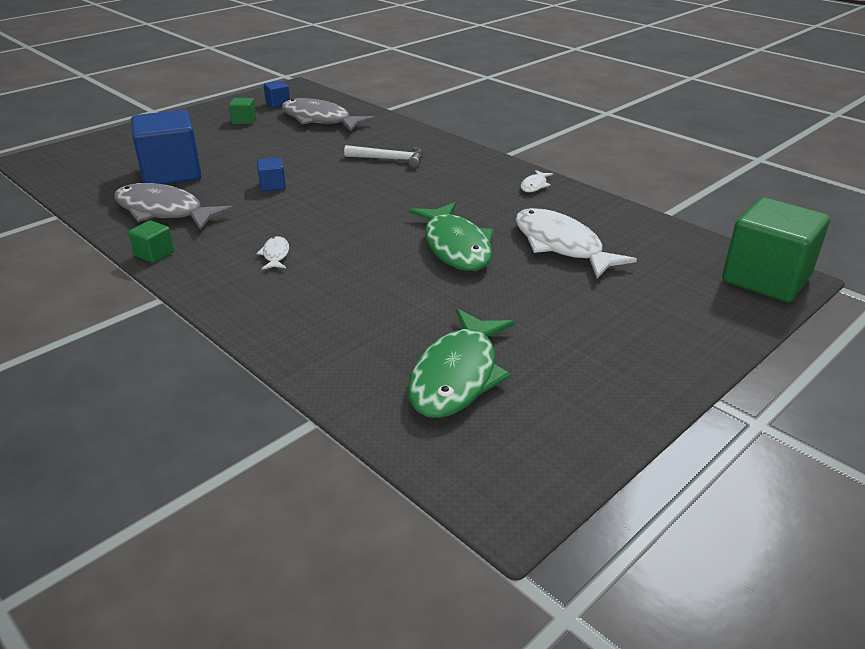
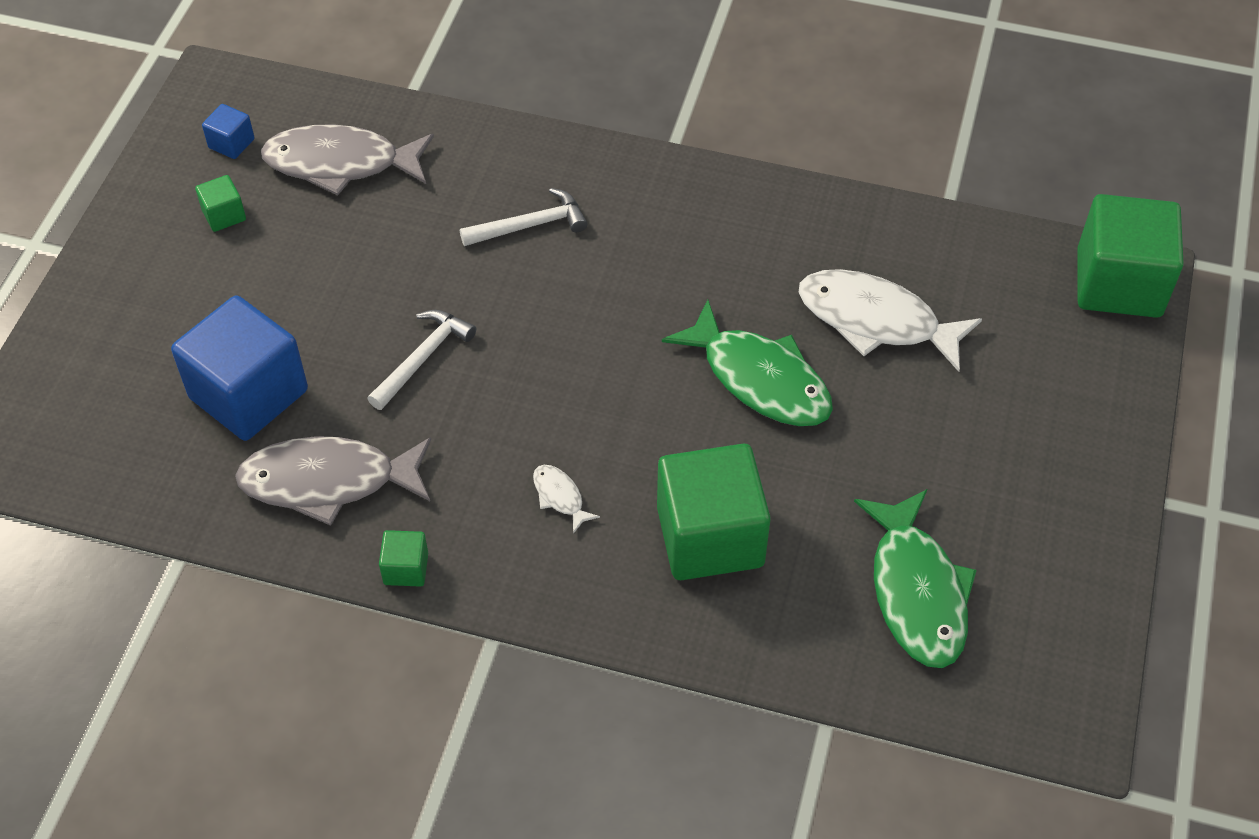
camera: 30 degrees left, 20 degrees up
(272, 185) = (423, 358): blue cube -> white hammer
(344, 300) = (710, 537): none -> green cube
(534, 185) = (763, 206): white fish -> none

